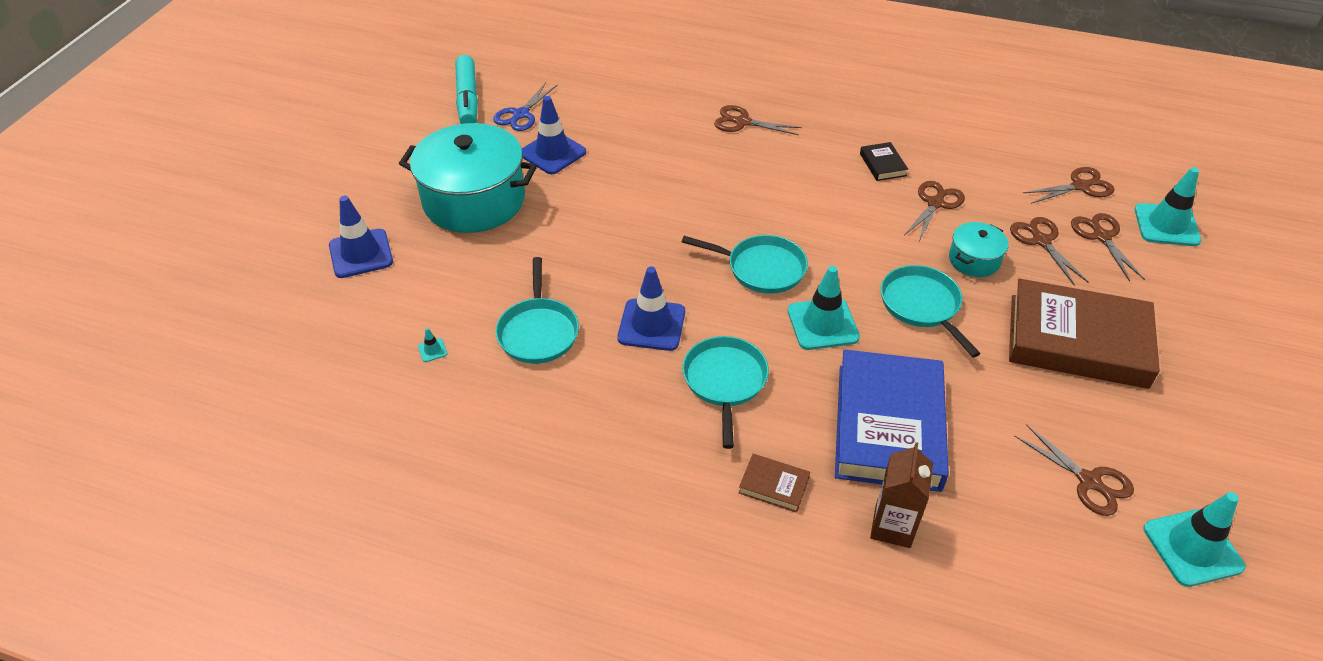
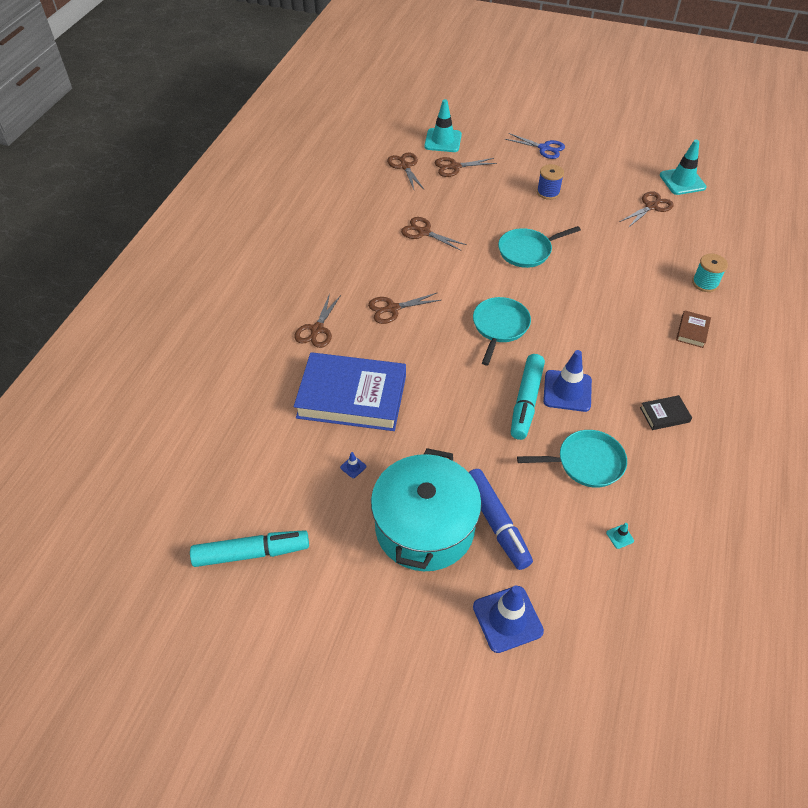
camera: 90 degrees left, 5 degrees up
(469, 251) = (496, 523): none -> blue marker
(521, 115) = (287, 499): blue scissors -> blue scissors (544, 148)
(552, 153) = (353, 467): blue traffic cone -> blue traffic cone, size x0.40
(635, 285) = (526, 401): none -> turquoise marker
(725, 382) = (614, 351): turquoise pan -> none
(822, 324) = (551, 299): turquoise traffic cone -> none
(882, 164) = (379, 253): black book -> black book (664, 415)
(888, 426) = (633, 277): blue book -> blue book (352, 396)
(892, 526) = (705, 283): brown carton -> turquoise spool
(974, 260) = (481, 222): turquoise pot -> none
(1040, 240) = (460, 192): brown scissors -> brown scissors (392, 309)
(1077, 341) = (548, 192): brown book -> blue spool

